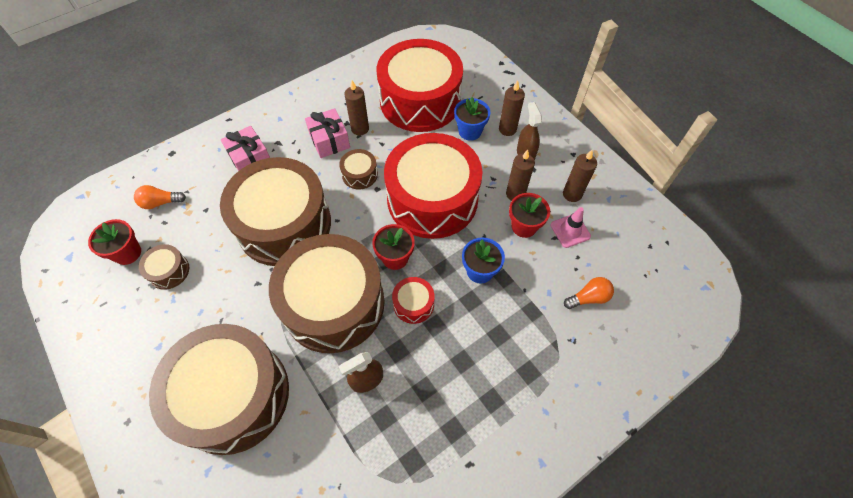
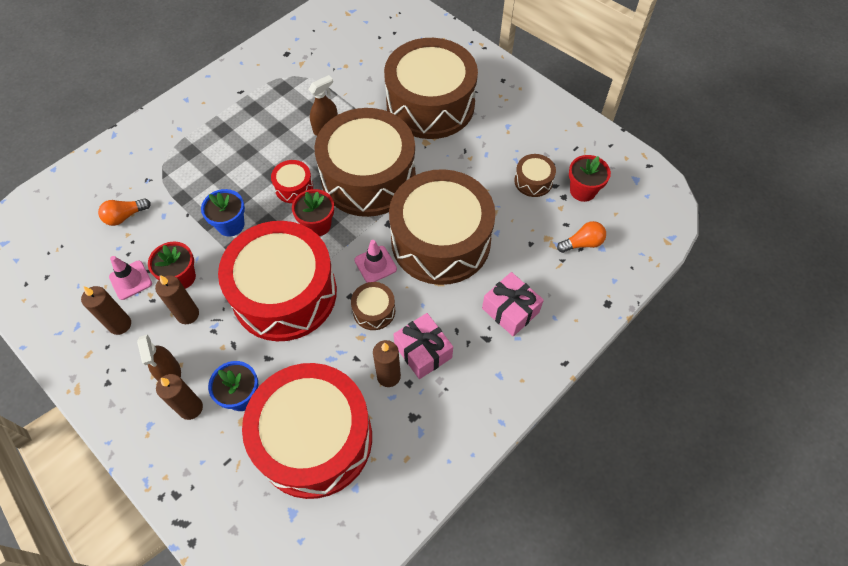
camera: 170 degrees right, 0 degrees up
(349, 211) = (375, 264): none -> pink traffic cone

